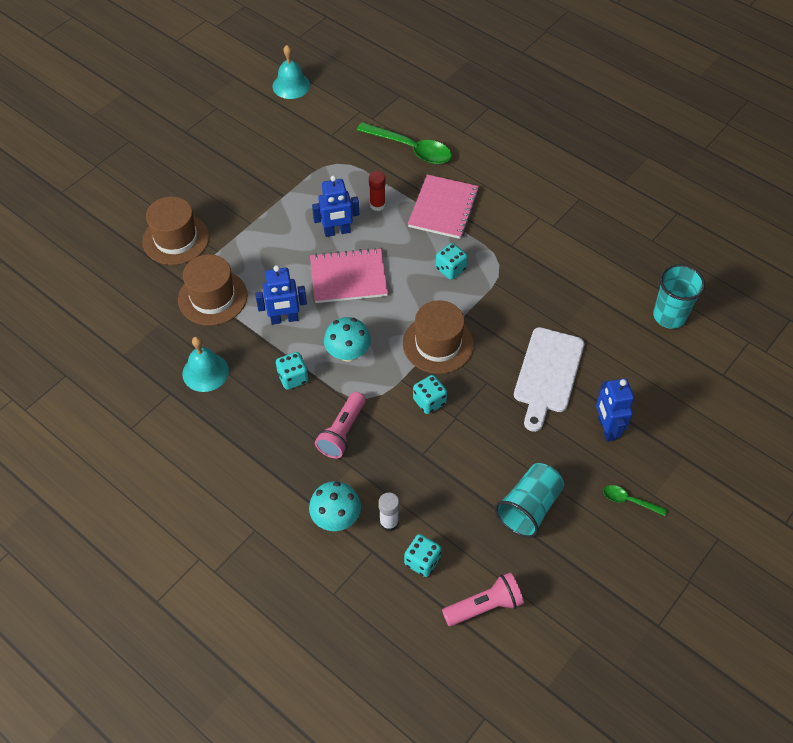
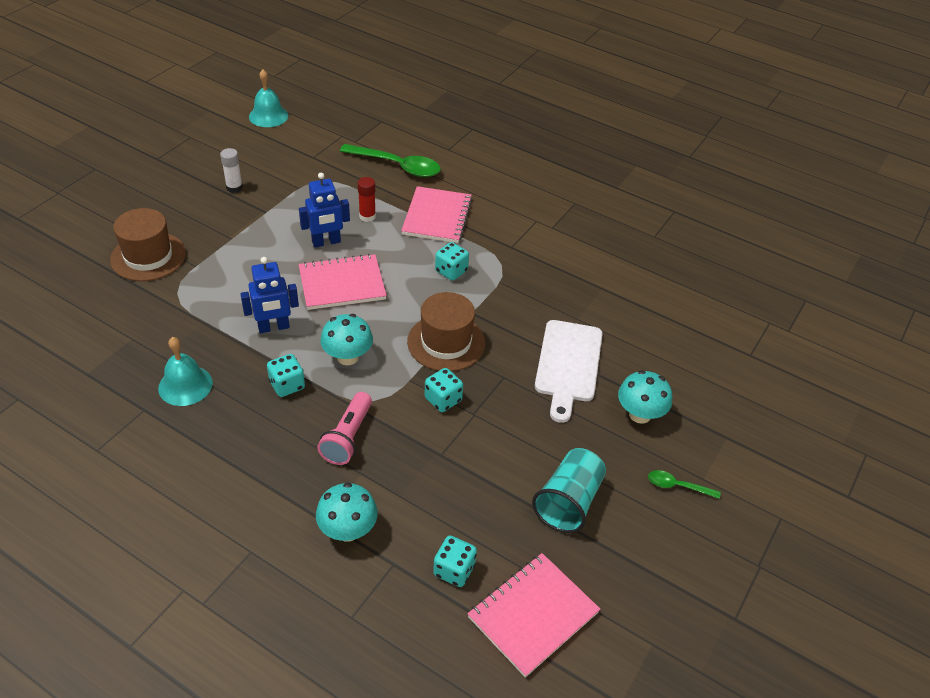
camera: 10 degrees left, 10 degrees down
(212, 297) = (191, 310): brown hat -> none
(389, 522) = (410, 530): white glue stick -> white glue stick (234, 187)
(484, 606) = (533, 615): pink flashlight -> pink notebook
(606, 428) = (640, 414): blue robot -> turquoise mushroom
(669, 316) = (684, 303): turquoise cup -> none

